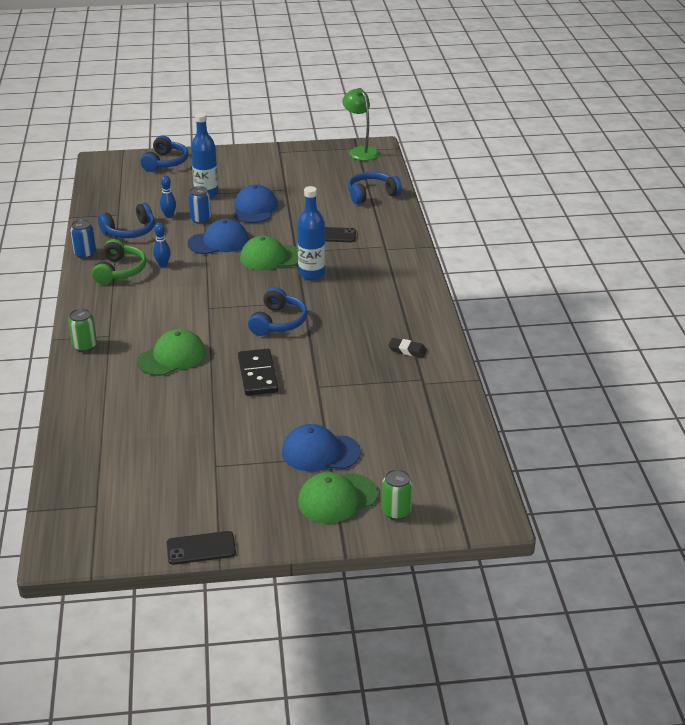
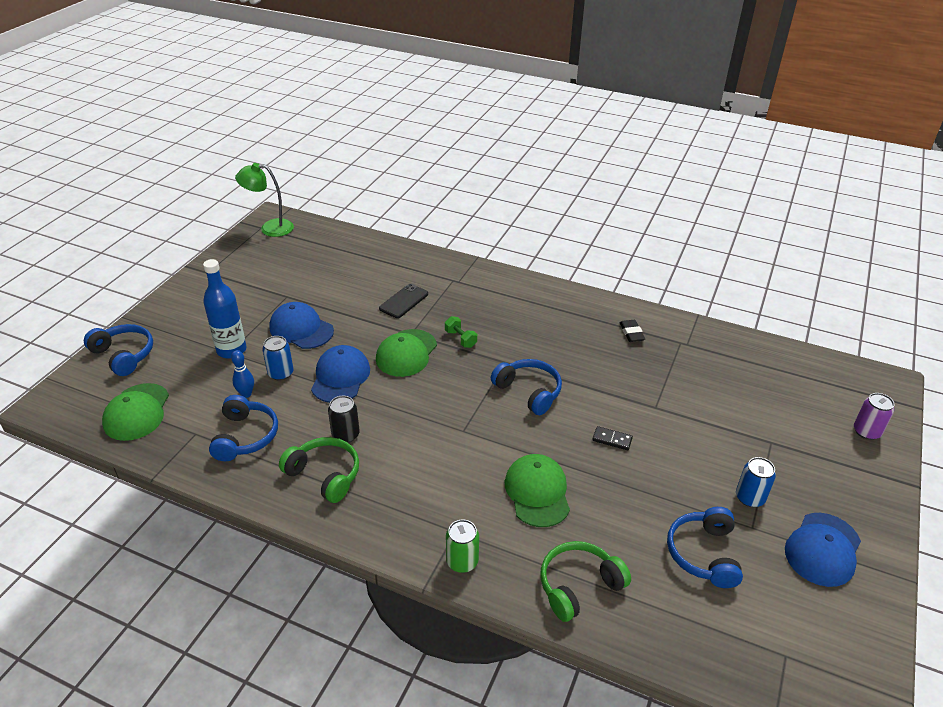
camera: 60 degrees left, 5 degrees up
(85, 254) = (256, 493): blue can -> blue can (750, 498)
(97, 398) = (578, 585): none -> green headphones
(163, 265) = (345, 435): blue bowling pin -> black can
(201, 548) = (886, 587): black phone -> none
(257, 375) = (612, 439): black domino -> black domino, size x0.51
(311, 273) = (460, 339): blue bottle -> green dumbbell
(320, 452) = (761, 445): blue cap -> blue cap (823, 549)
(337, 498) = (836, 460): green cap -> green cap (137, 412)
(371, 194) = (356, 252): blue headphones -> blue headphones (703, 554)
(396, 511) = (866, 431): green can -> purple can
(407, 350) = (631, 333): black eraser -> black eraser turned 60 degrees counterclockwise

